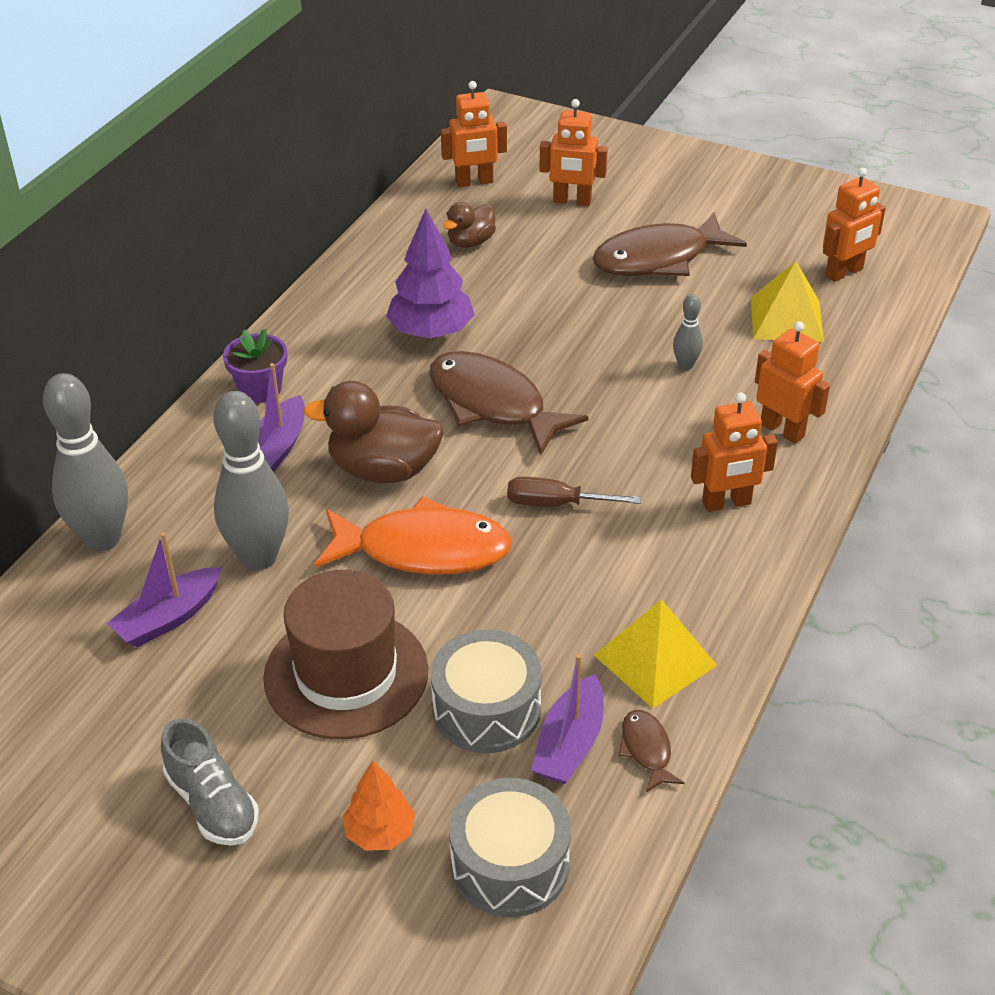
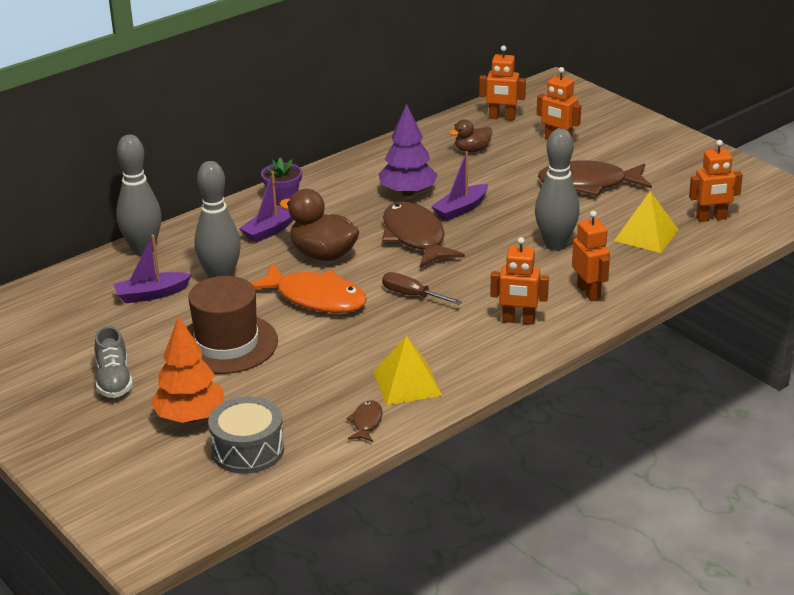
camera: 25 degrees right, 10 degrees down
(379, 833) = (190, 417): orange tree -> orange tree, size x1.68
(486, 709) = (291, 380): grey drum -> none
(570, 743) = (325, 407): purple boat -> purple boat (461, 209)
(685, 365) = (555, 245): grey bowling pin -> grey bowling pin, size x2.14

